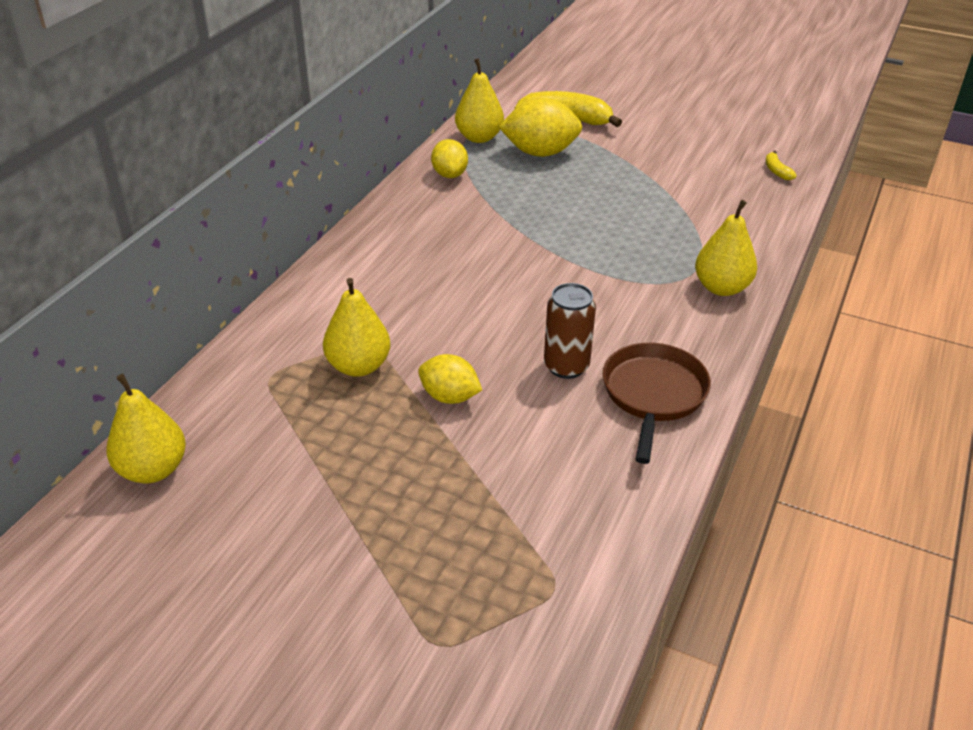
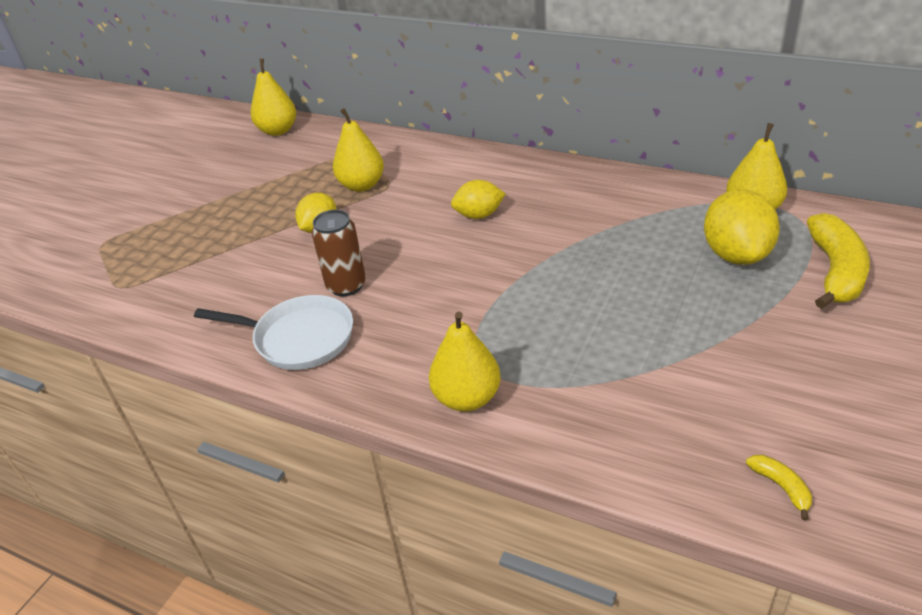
camera: 95 degrees right, 0 degrees up
(449, 174) = (661, 198): yellow lemon -> yellow lemon (479, 215)
(653, 395) = (298, 338): brown pan -> white pan
(776, 171) = (781, 487): yellow banana -> yellow banana turned 75 degrees clockwise

